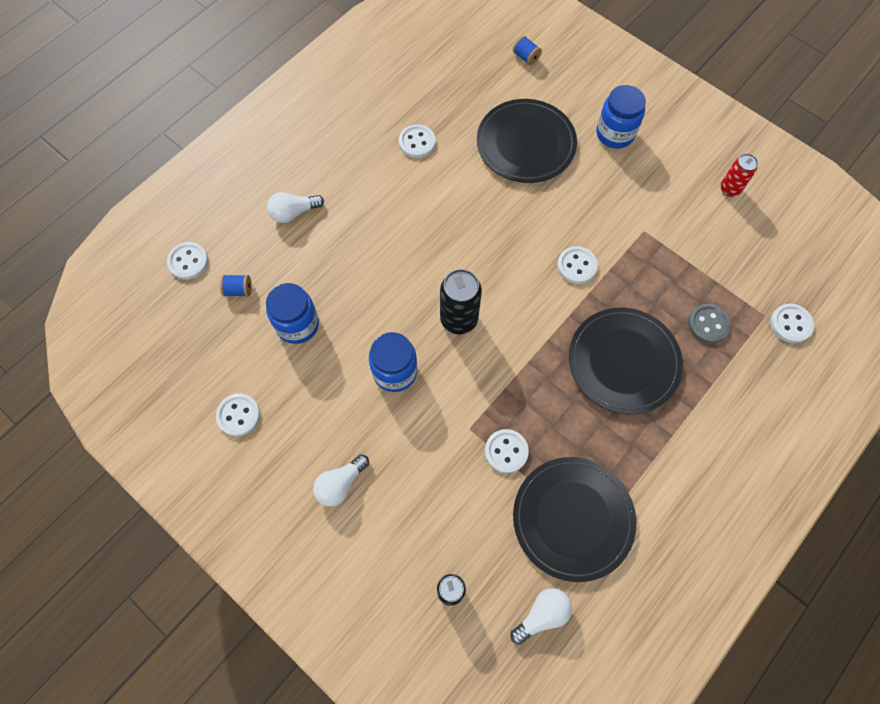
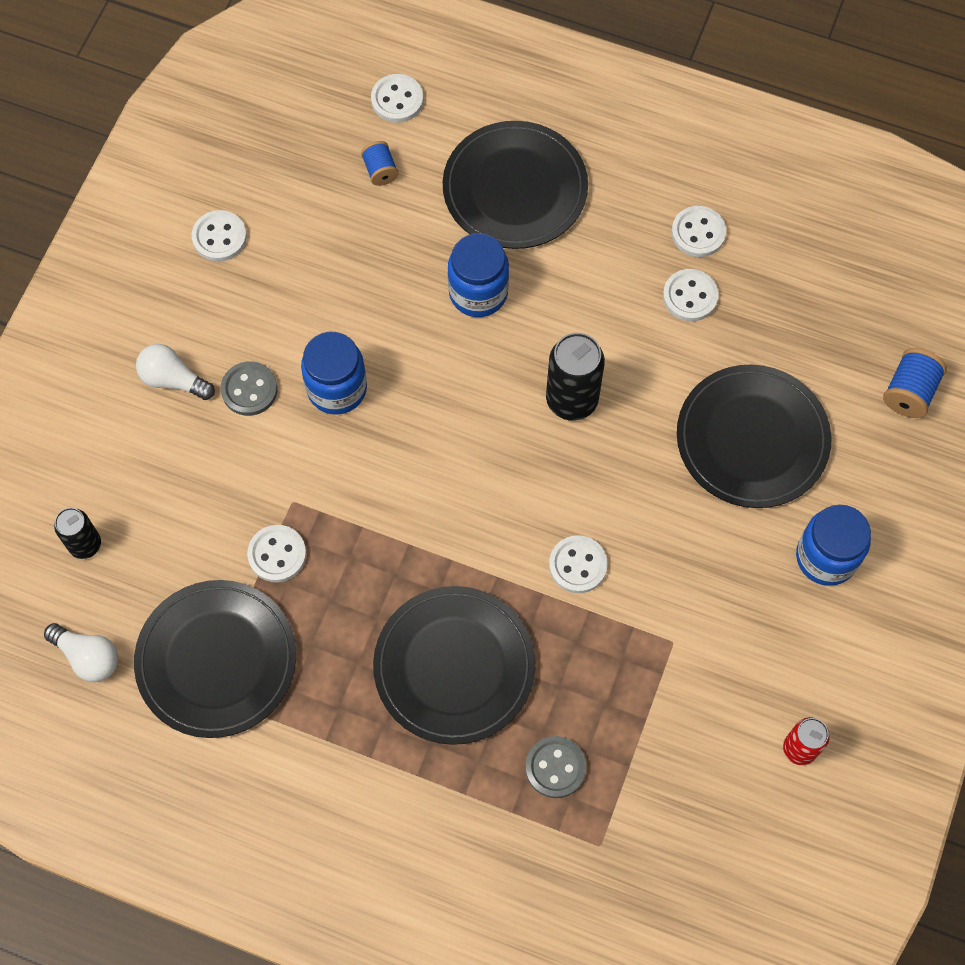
camera: 70 degrees right, 0 degrees up
(294, 213) = (515, 188): white light bulb -> black plate
(297, 325) = (359, 254): blue jar -> blue jar (478, 293)
(371, 431) = (249, 390): none -> grey button
(459, 319) = (438, 440): black can -> black can (572, 400)
(526, 57) = (909, 392): blue spool -> blue spool, size x1.50
(790, 324) = (600, 886): white button -> white button (698, 233)

